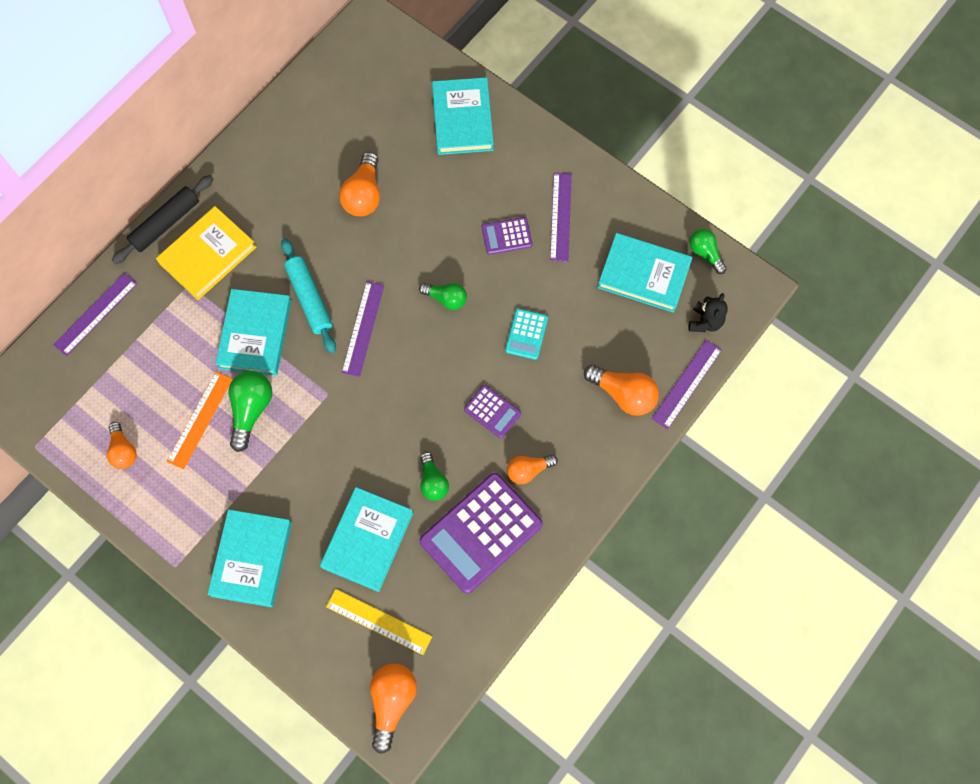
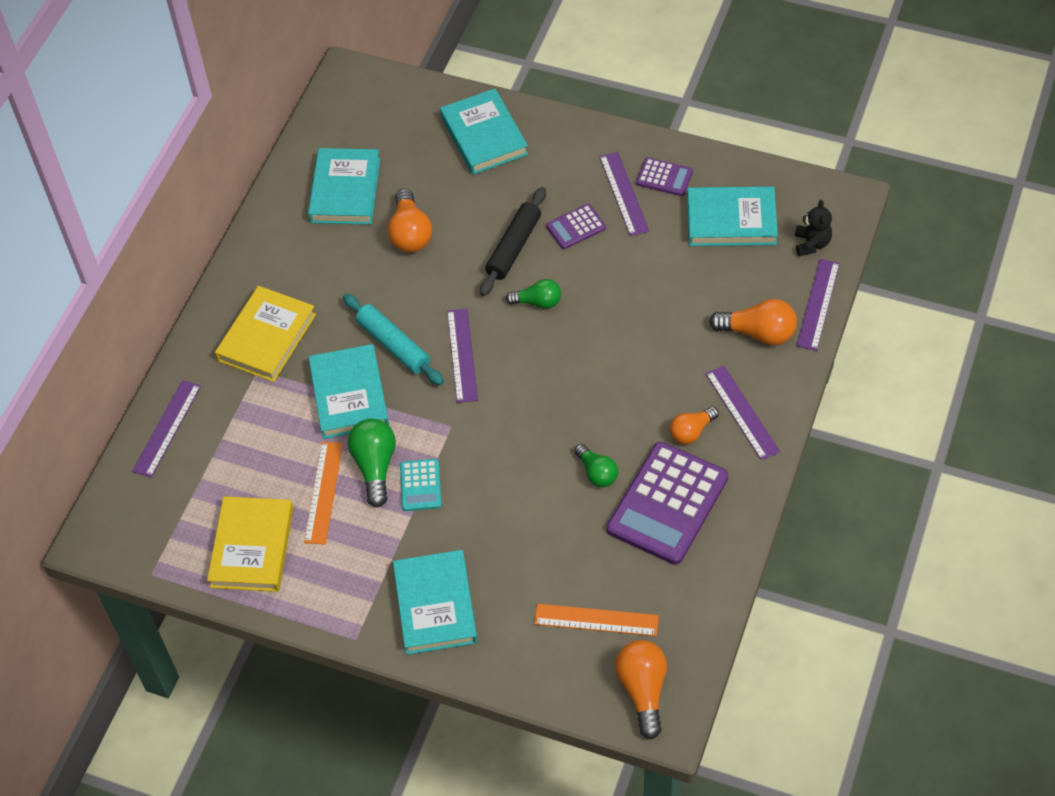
camera: 15 degrees left, 15 degrees down
(123, 450) = (252, 547): orange light bulb -> yellow book
(166, 223) = (208, 321): black rolling pin -> black rolling pin (513, 247)
(367, 540) = (552, 548): turquoise book -> turquoise book (345, 190)
(379, 621) = (596, 620): yellow ruler -> orange ruler
(492, 411) = (630, 390): purple calculator -> purple calculator (664, 177)
(526, 334) = (635, 309): turquoise calculator -> turquoise calculator (420, 485)
(579, 467) = (742, 412): none -> purple ruler
(705, 253) = (784, 183): green light bulb -> none

